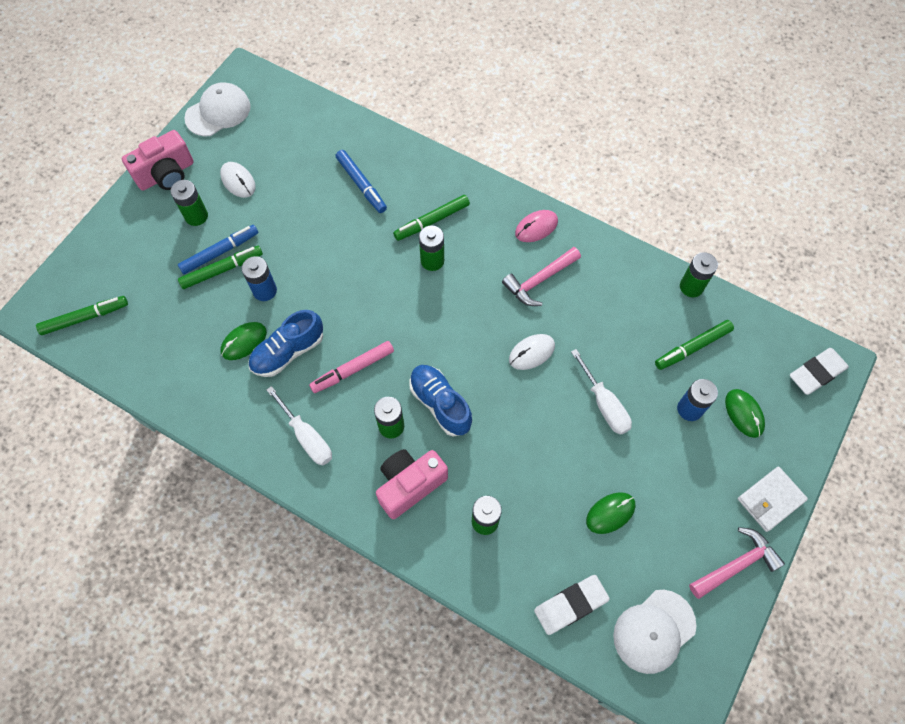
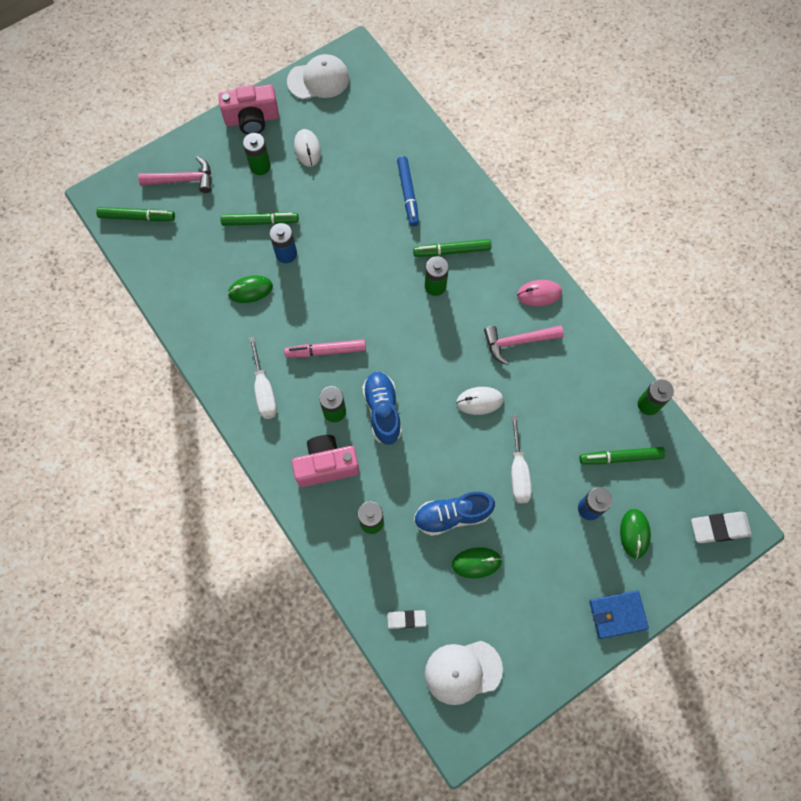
camera: 25 degrees right, 5 degrees up
(220, 252) = (265, 205): blue marker -> none
(288, 352) = (281, 313): blue shoe -> blue shoe (452, 515)
(570, 605) = (406, 619): white eraser -> white eraser, size x0.61
(736, 564) = (559, 653): pink hammer -> pink hammer (183, 180)
(770, 500) = (617, 614): white wallet -> blue wallet

